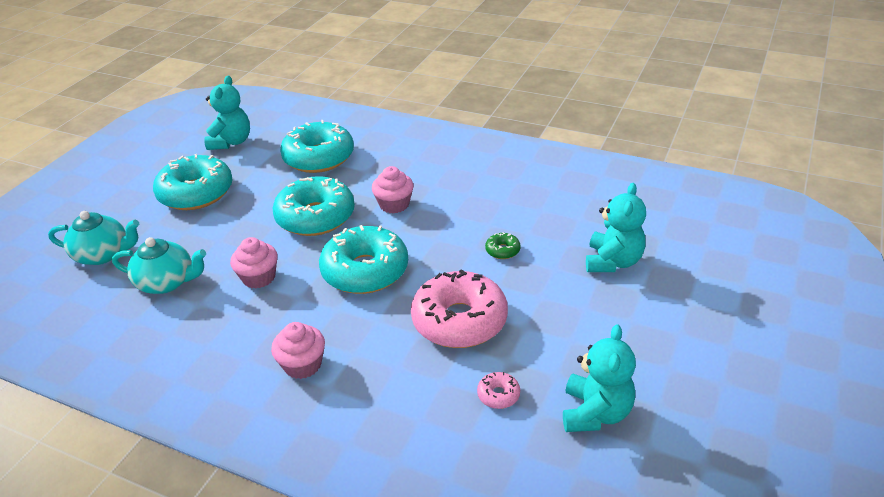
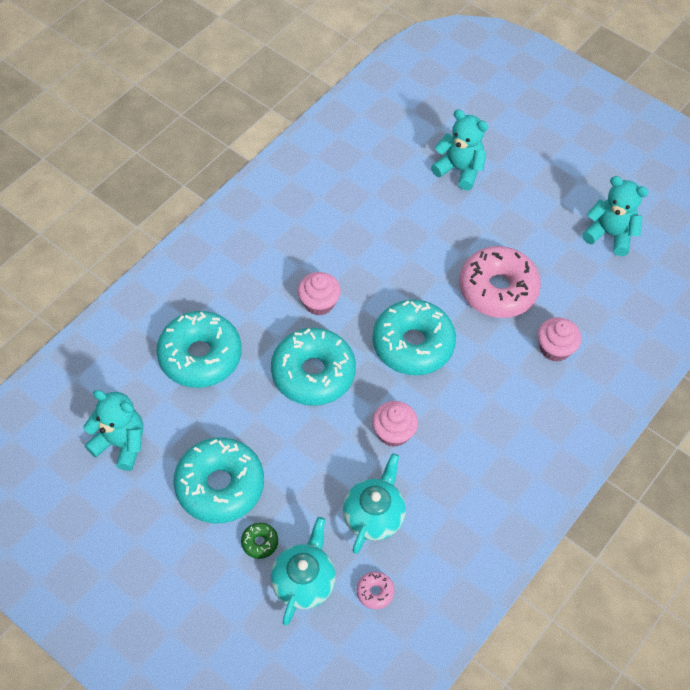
camera: 80 degrees left, 20 degrees up
(303, 365) = (518, 408): pink cupcake -> pink cupcake (555, 348)
(498, 395) = (581, 285): pink donut -> pink donut (375, 592)
(502, 250) = (419, 237): green donut -> green donut (259, 542)

